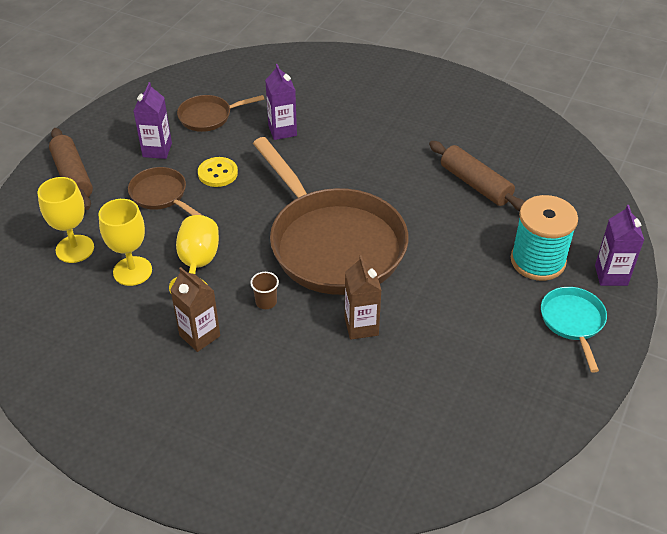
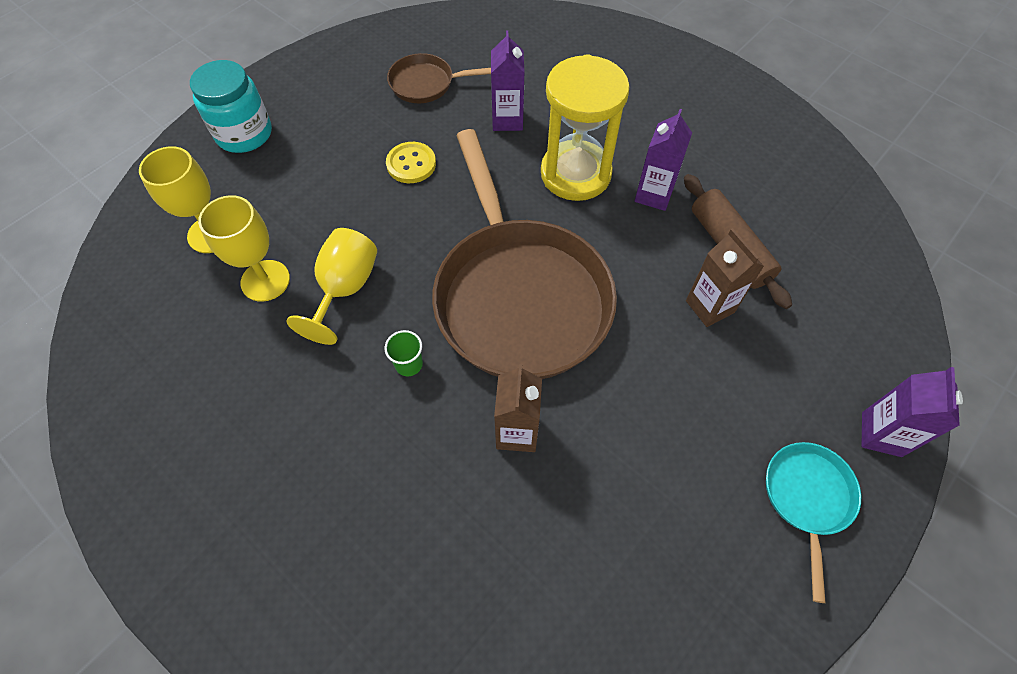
camera: 15 degrees right, 15 degrees up
(72, 176) = (244, 134): brown rolling pin -> turquoise jar
(157, 150) = (351, 117): purple carton -> purple carton (654, 195)
(161, 195) = (335, 180): brown pan -> none
(199, 335) = (312, 395): brown carton -> brown carton (710, 306)
(266, 302) = (409, 364): brown cup -> green cup
(347, 157) = (575, 174): none -> yellow hourglass
(537, 261) = (782, 386): turquoise spool -> none

